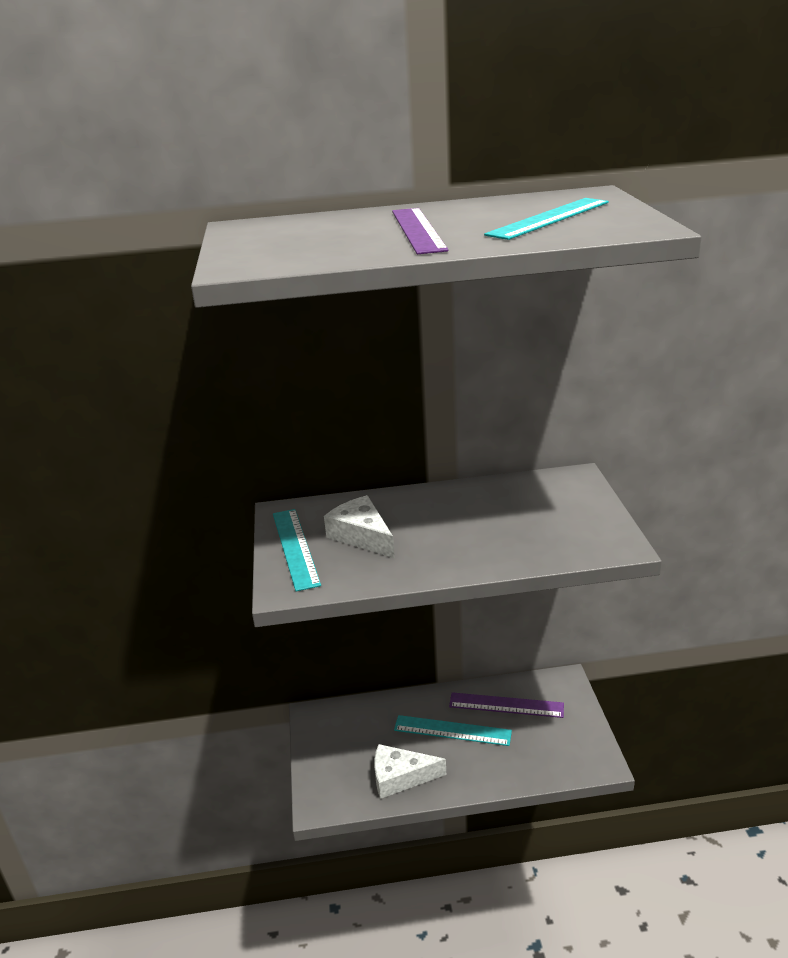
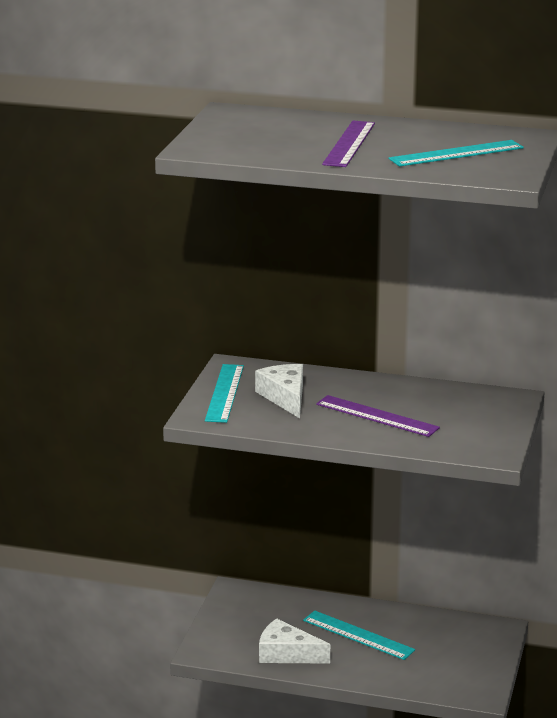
camera: 20 degrees right, 5 degrees down
(506, 705) = (424, 631): purple ruler -> purple ruler (377, 416)

